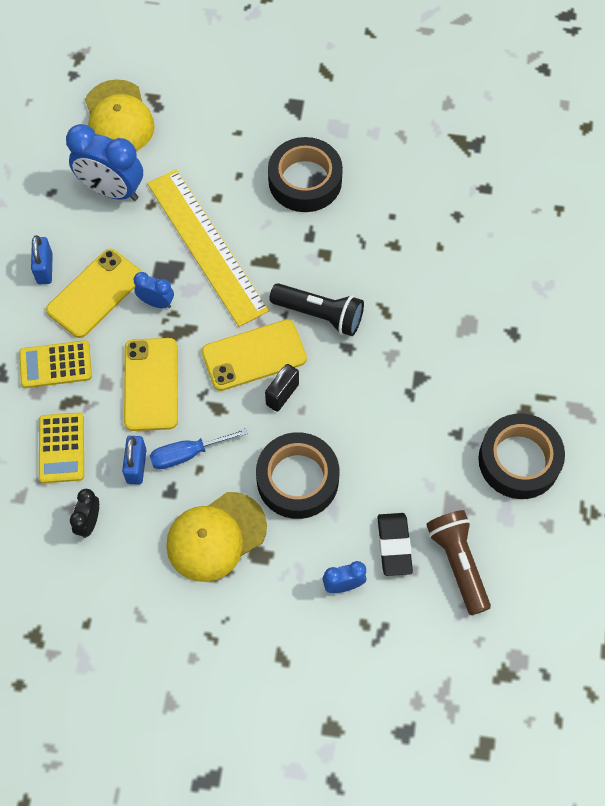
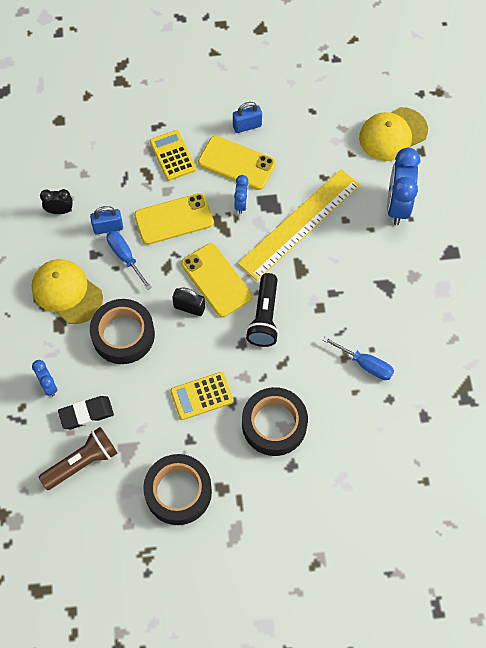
camera: 75 degrees right, 0 degrees up
(62, 448) = (110, 178): yellow calculator -> yellow calculator (202, 396)
(112, 190) = (327, 148): blue clock -> blue clock (397, 206)
(305, 180) = (382, 277): black tape -> black tape (274, 424)
(409, 227) = (365, 364): none -> blue screwdriver

